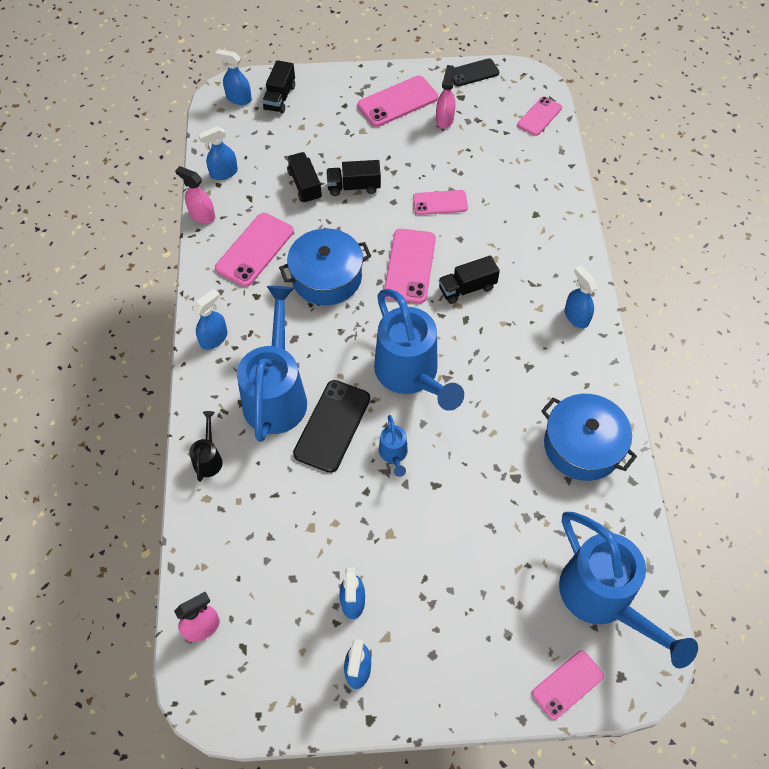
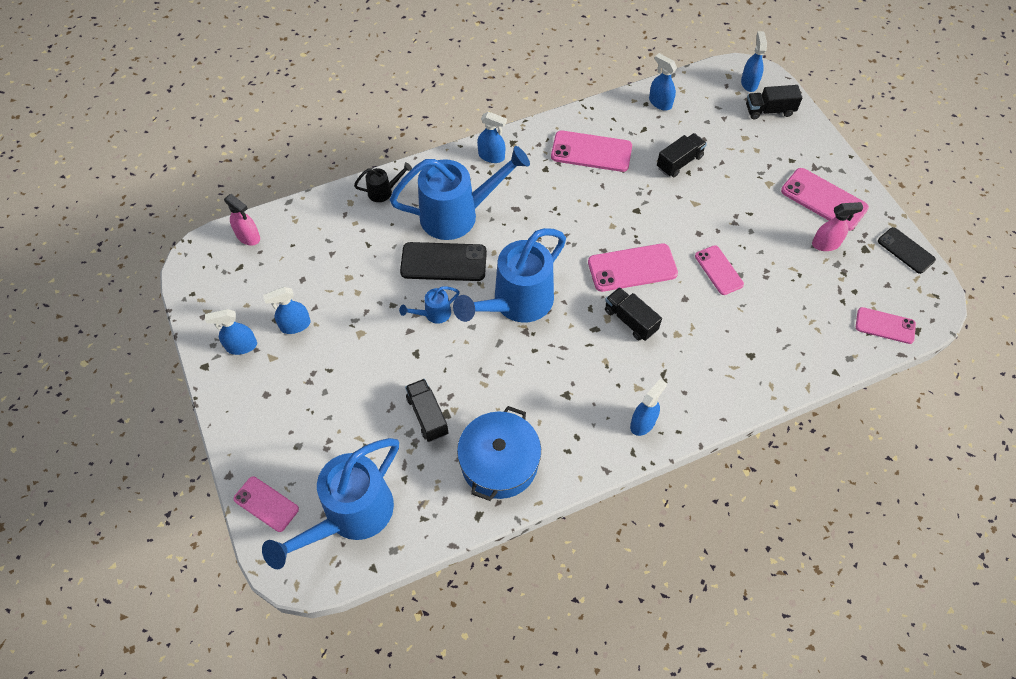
camera: 70 degrees right, 0 degrees up
(202, 215) = (608, 105): pink spray bottle -> none
(326, 277) = (588, 210): blue pot -> none
(354, 187) = (699, 198): black truck -> black truck (427, 415)

